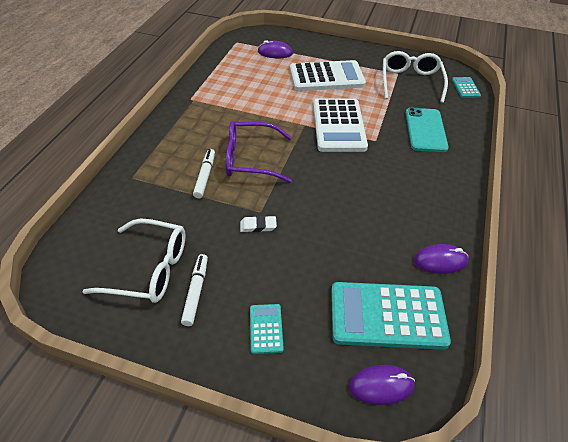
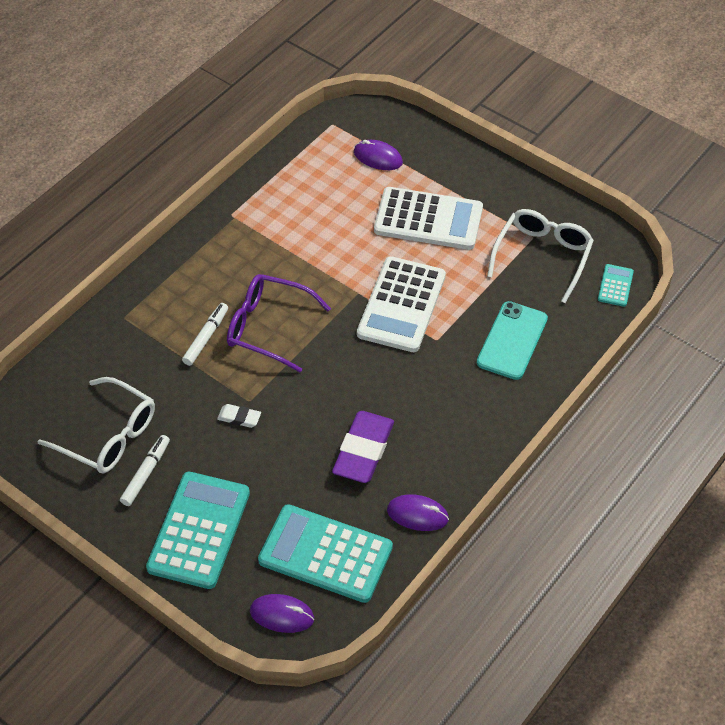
camera: 20 degrees right, 5 degrees up
(266, 328) = (199, 530): turquoise calculator -> turquoise calculator, size x2.18
(369, 225) = (363, 450): none -> purple eraser

